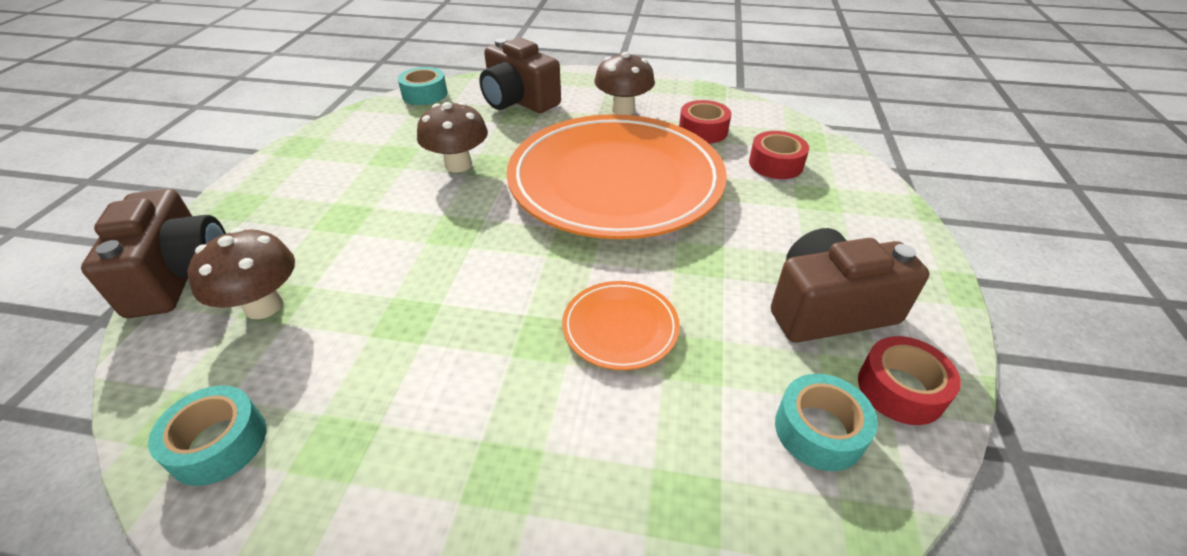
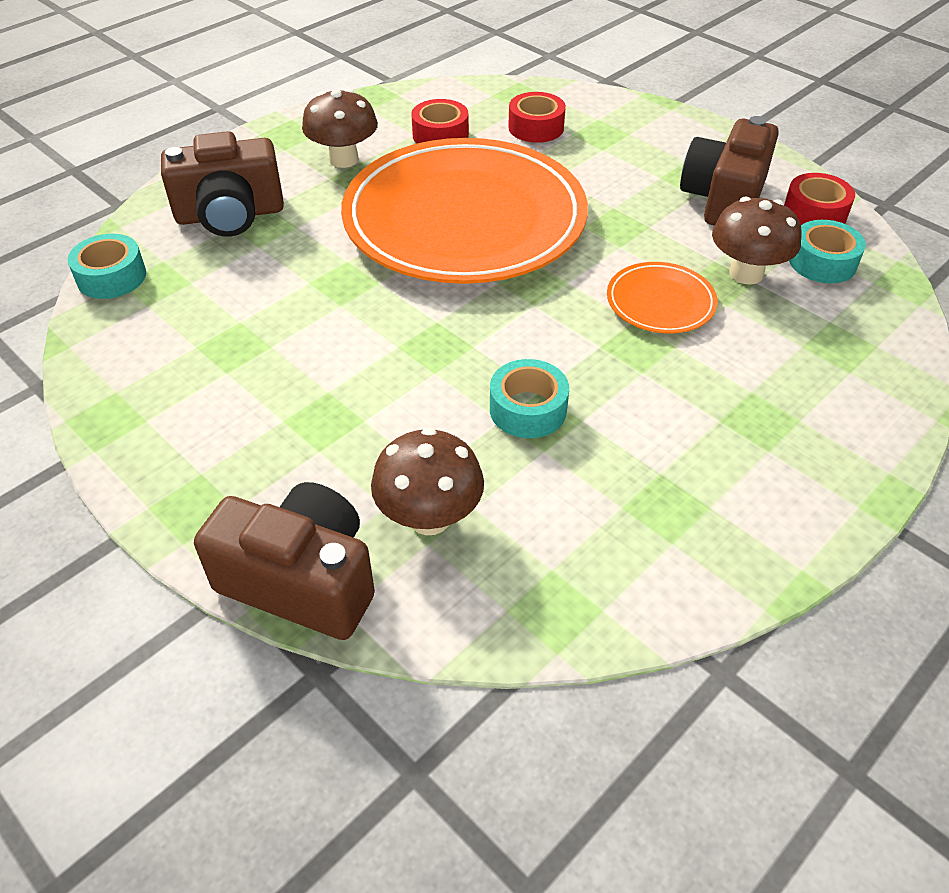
camera: 55 degrees left, 5 degrees up
(218, 443) = (608, 584): turquoise tape -> turquoise tape (528, 409)
(458, 165) = (315, 305): brown mushroom -> brown mushroom (746, 273)

